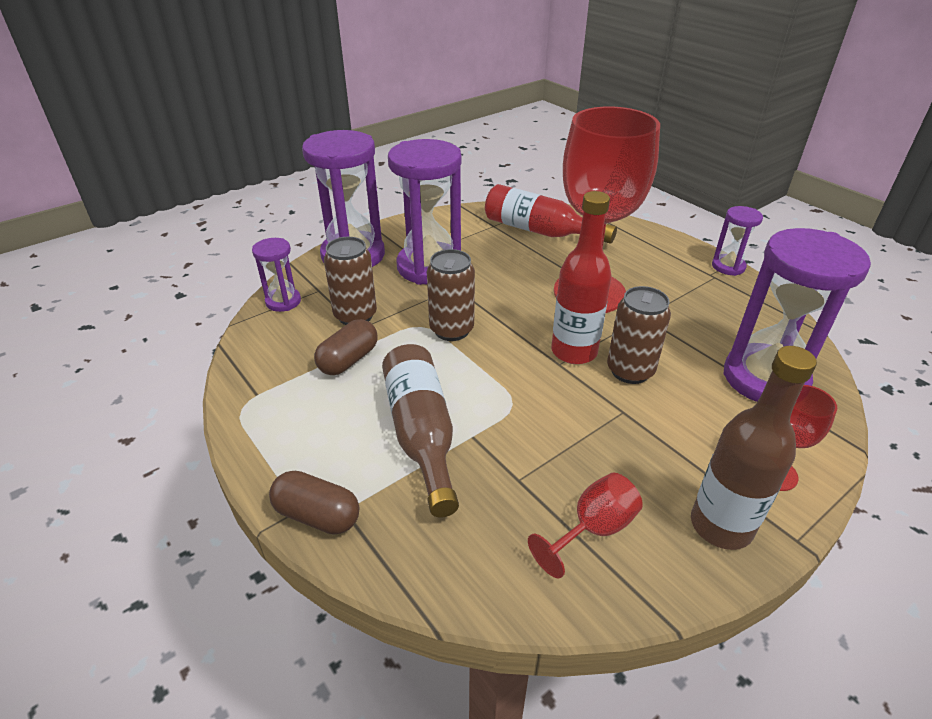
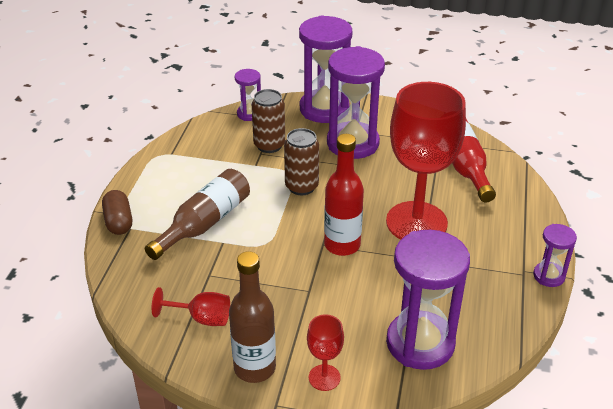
camera: 50 degrees right, 0 degrees up
(348, 360) = (230, 166): brown capsule -> none
(630, 371) = (352, 277): brown can -> none

